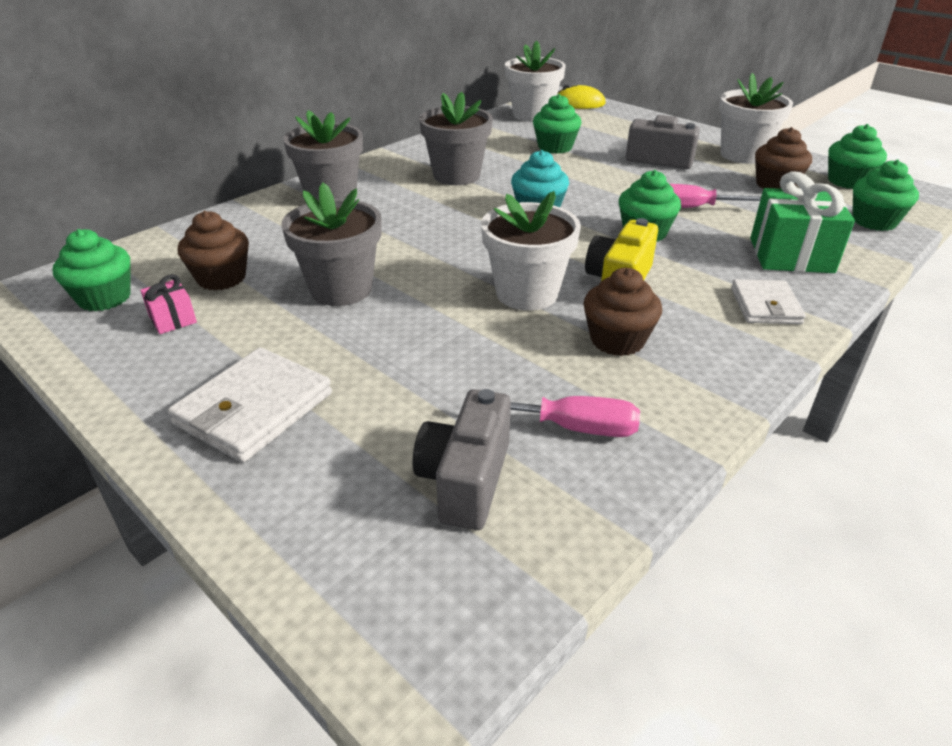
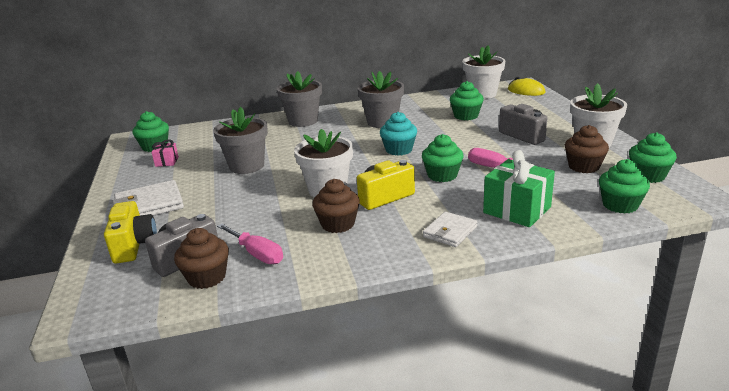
camera: 35 degrees right, 10 degrees down
(221, 278) = (206, 149): brown cupcake -> brown cupcake (207, 277)
(335, 494) = (134, 245): none -> yellow camera

